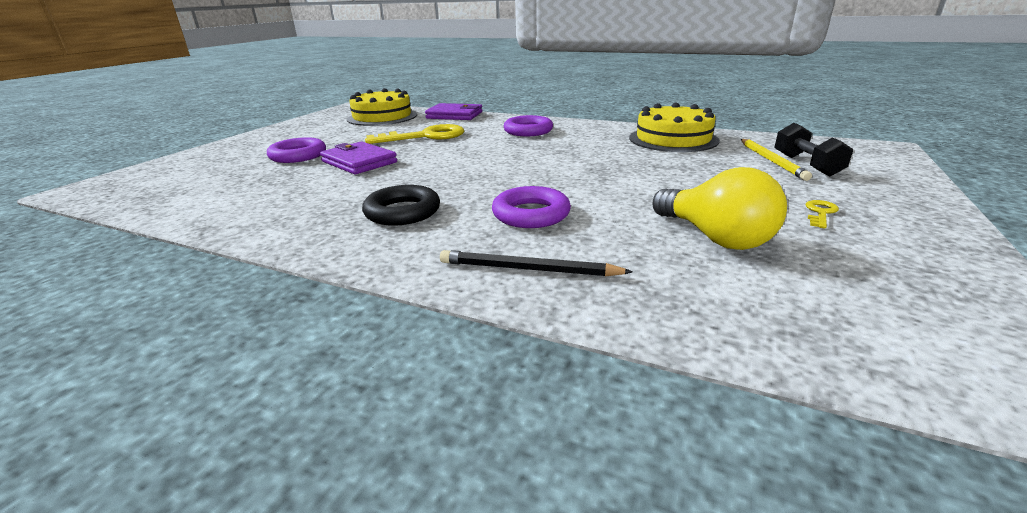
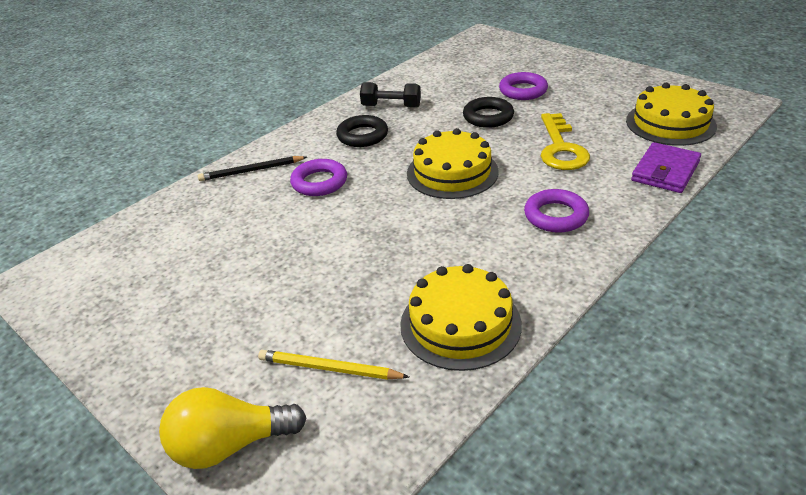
camera: 110 degrees right, 10 degrees up
(359, 162) = (488, 117): purple wallet -> black ring
(479, 162) = (452, 172): none -> yellow cake
(528, 269) = (251, 171): black pencil -> black pencil turned 135 degrees counterclockwise
(715, 237) = (221, 248): yellow light bulb -> yellow light bulb (229, 445)
(806, 165) = (298, 391): black dumbbell -> black dumbbell (391, 106)
(820, 213) = (204, 321): yellow key -> none

